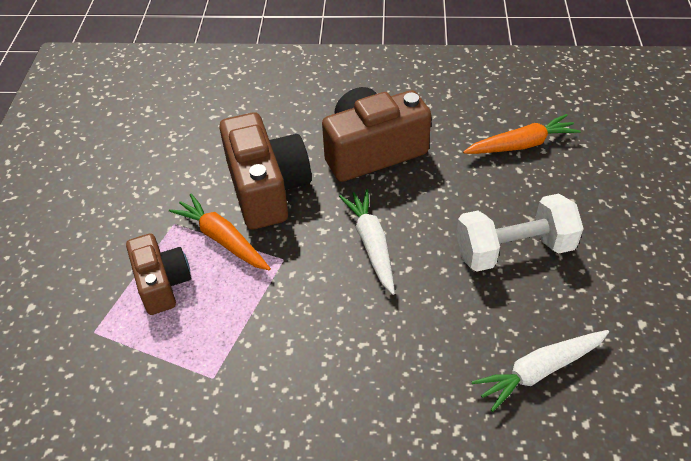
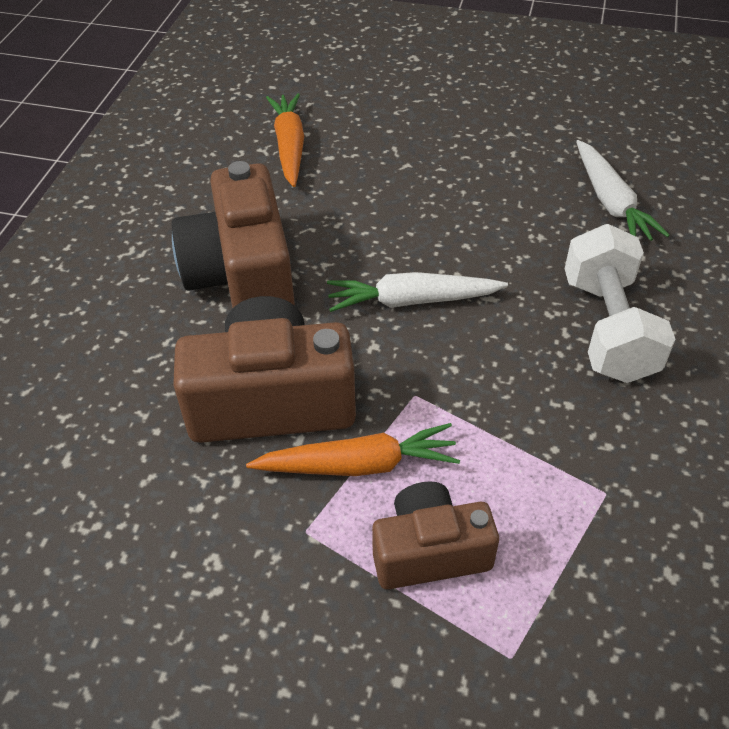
camera: 80 degrees left, 0 degrees up
(222, 239) = (358, 465): orange carrot -> orange carrot turned 150 degrees counterclockwise
(514, 250) = (450, 186): white dumbbell -> white dumbbell (608, 328)

